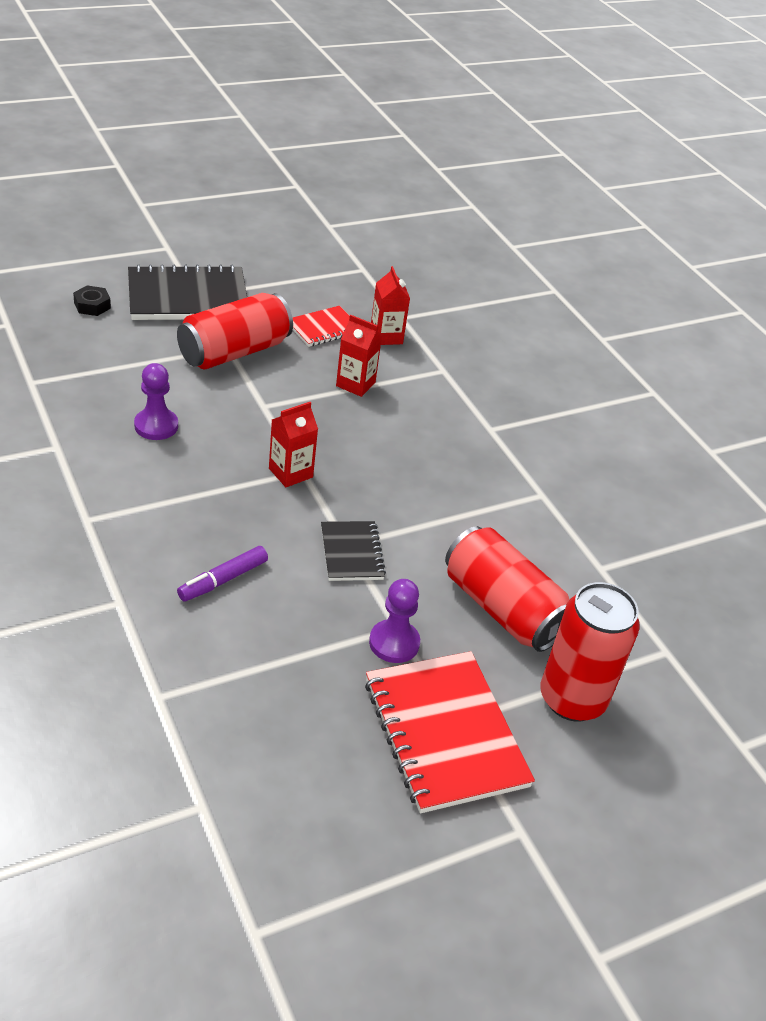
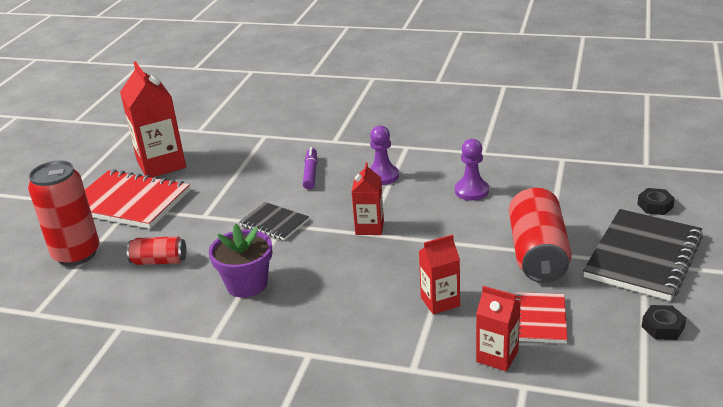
camera: 140 degrees right, 10 degrees down
(275, 274) = (662, 327): none -> black nut
(335, 774) = (161, 164): none -> red carton
(394, 643) = (197, 210): purple pawn -> purple pawn (382, 176)
(460, 515) = (247, 284): none -> purple flower pot
(502, 609) = (159, 261): red can -> red can, size x0.54

